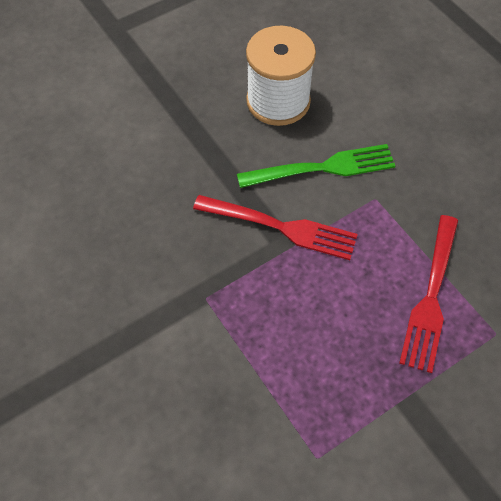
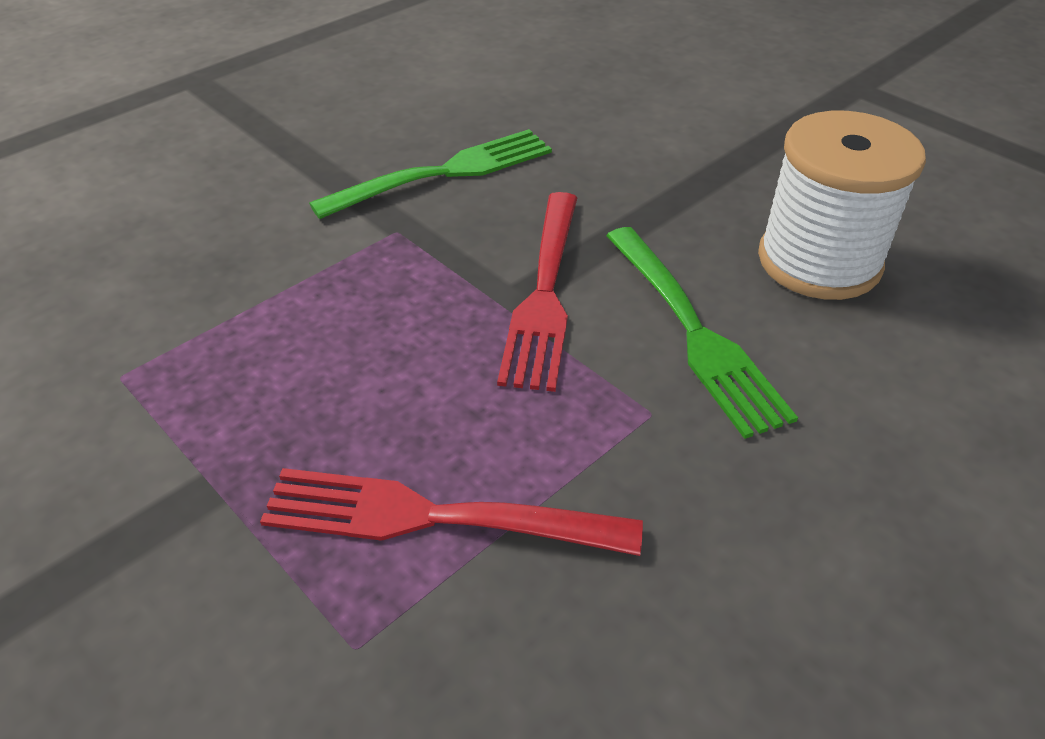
camera: 80 degrees right, 15 degrees down
(148, 265) = (443, 174): none -> green fork

